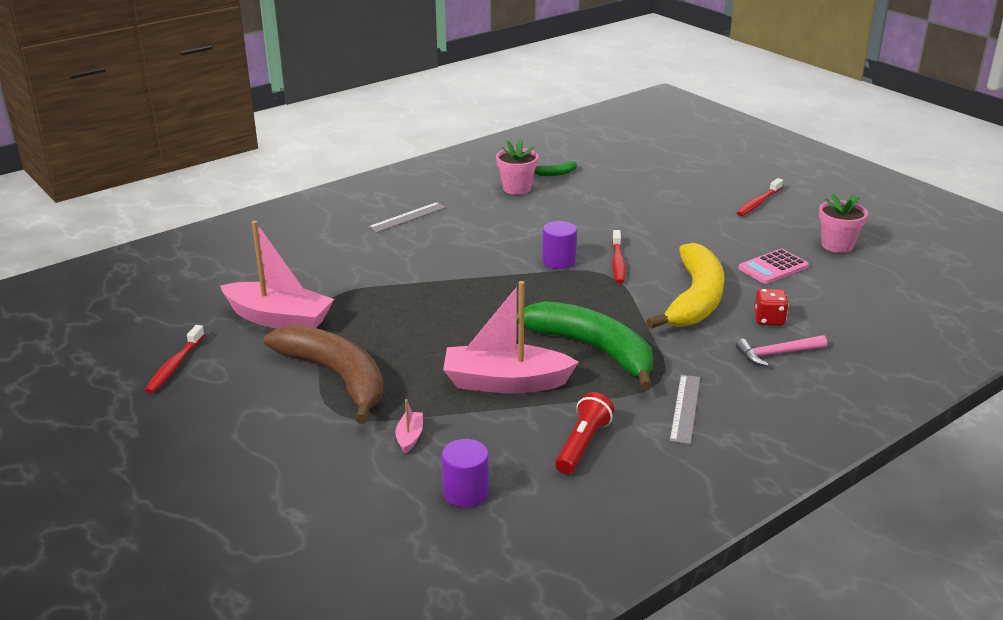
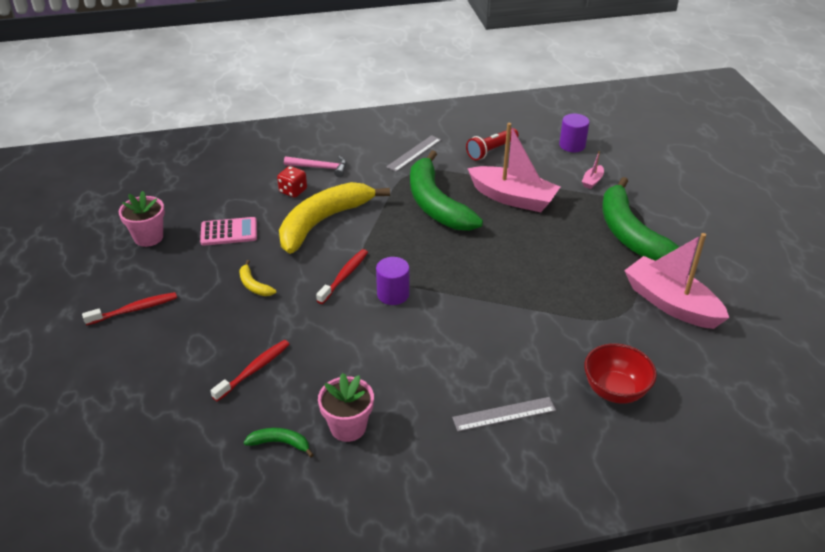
camera: 155 degrees left, 10 degrees up
(174, 366) = (760, 280): red toothbrush -> red toothbrush (254, 370)
(322, 247) = (615, 390): none -> red bowl
(336, 377) = (631, 234): brown banana -> green banana
(688, 238) = (254, 285): none -> yellow banana

